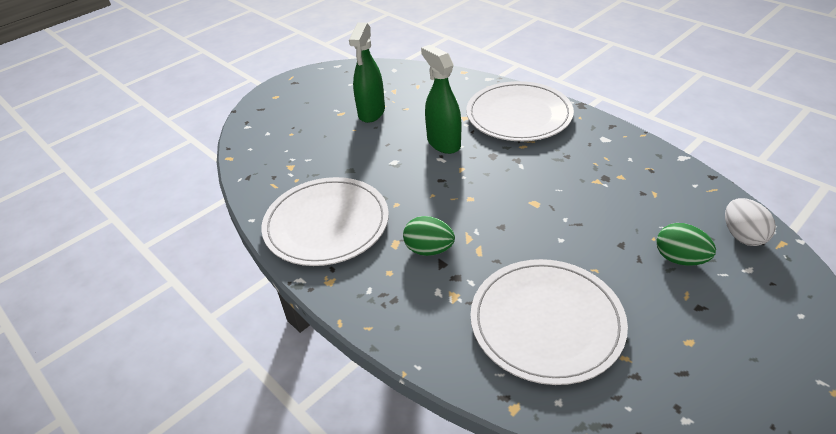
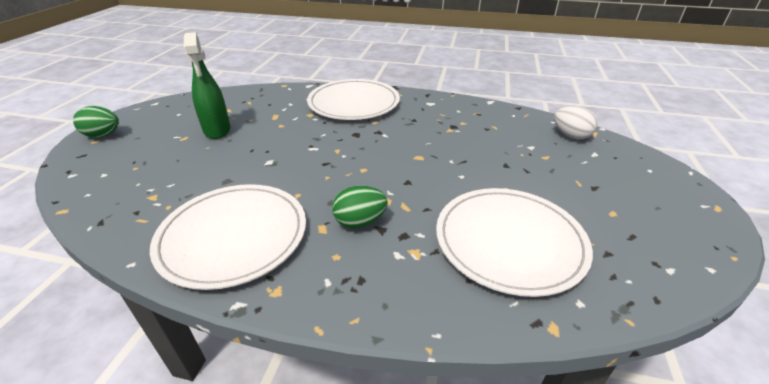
camera: 35 degrees left, 5 degrees down
(443, 143) = (305, 136): green spray bottle -> none
(680, 259) = (551, 161): green egg -> green egg (103, 135)

